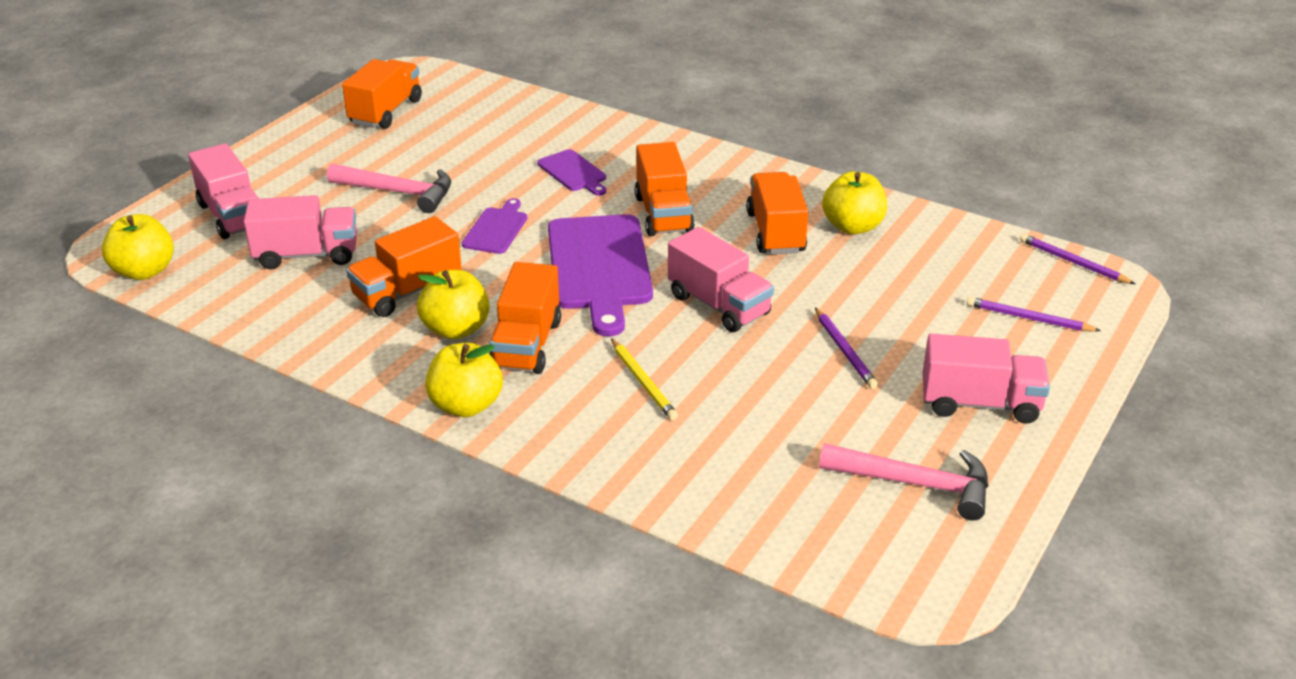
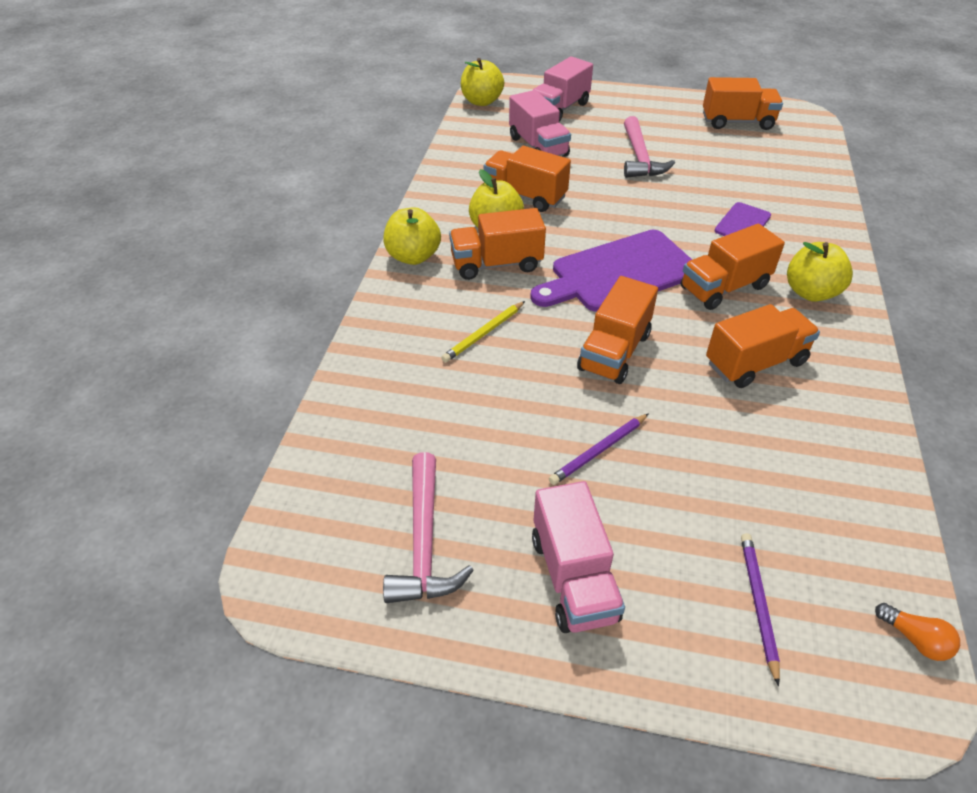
camera: 70 degrees right, 10 degrees up
(496, 229) = (630, 211): purple cutting board -> none
(718, 305) = (614, 352): pink truck -> orange truck
(852, 226) = (814, 416): yellow apple -> yellow apple (810, 292)
(1073, 262) = (914, 639): purple pencil -> orange light bulb

